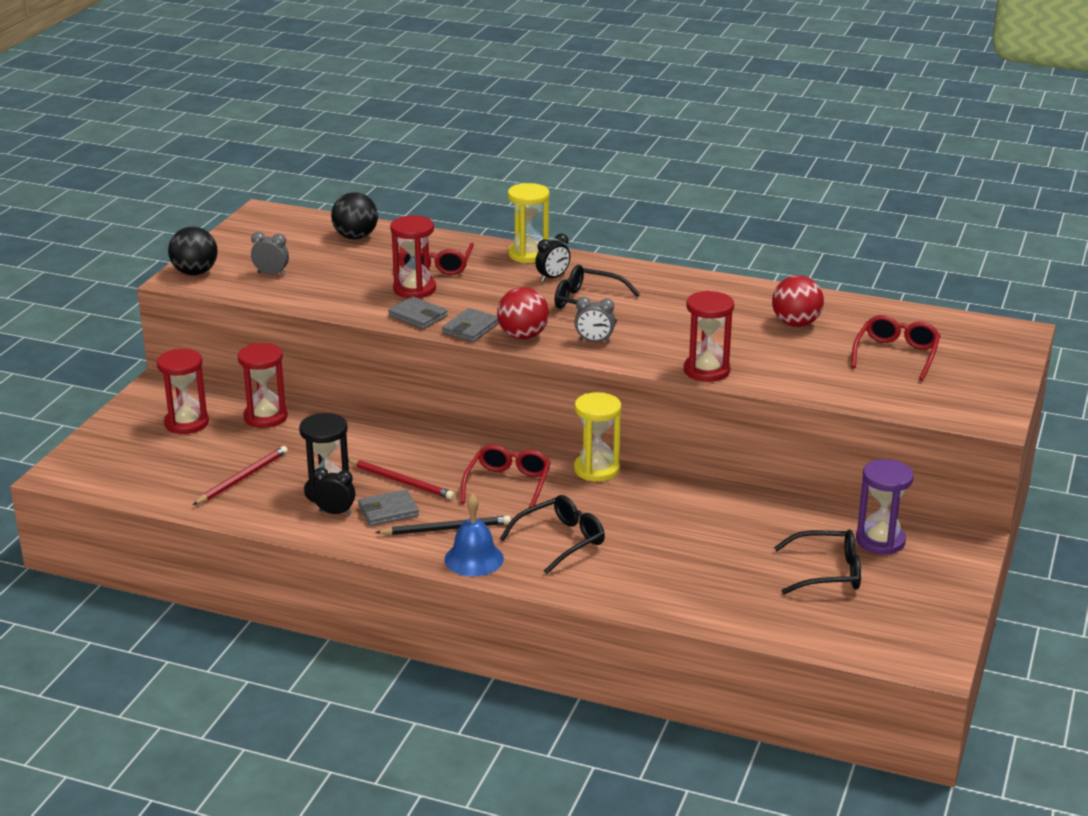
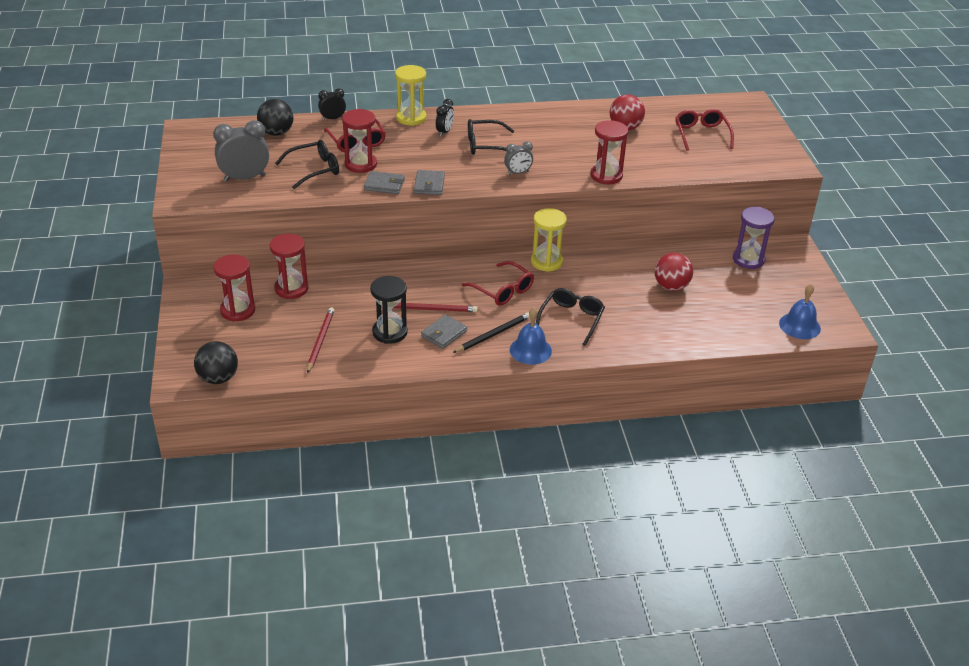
camera: 30 degrees left, 10 degrees up
(195, 272) = (185, 192): black ball -> black ball (218, 378)
(271, 274) = (245, 178): grey clock -> grey clock, size x1.79
(335, 512) = (409, 346): black clock -> black clock (333, 118)
(508, 485) = (502, 290): red glasses -> red glasses turned 150 degrees clockwise
(523, 336) = (469, 181): red ball -> red ball (671, 286)
(826, 572) = (739, 290): black glasses -> black glasses (314, 170)
(871, 639) = (799, 326): none -> blue bell

